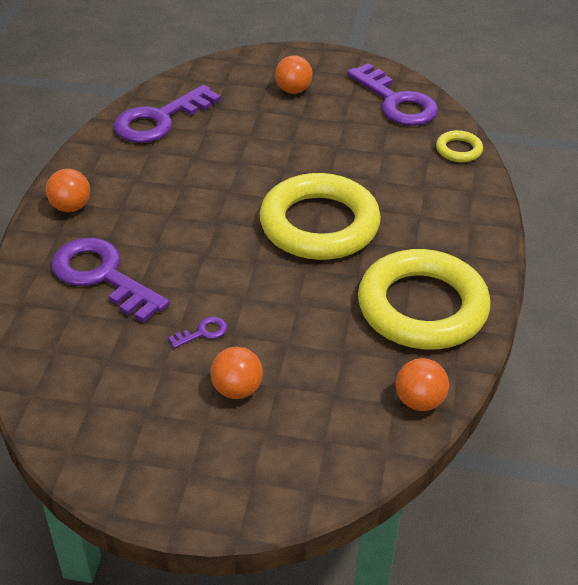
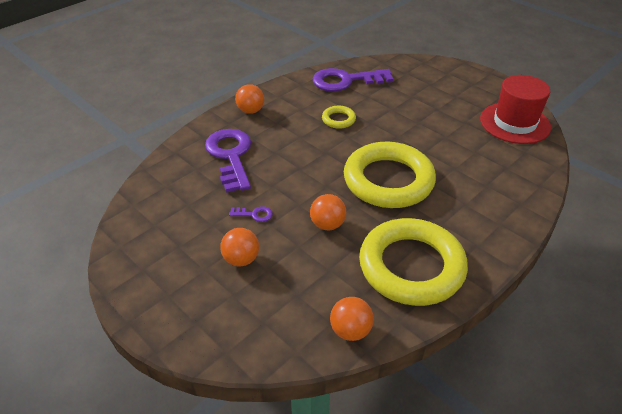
camera: 35 degrees right, 0 degrees up
(293, 90) = (446, 91): orange ball -> orange ball (327, 224)
(396, 102) = (514, 123): purple key -> red hat
(458, 150) = (535, 171): yellow ring -> yellow ring (338, 119)

